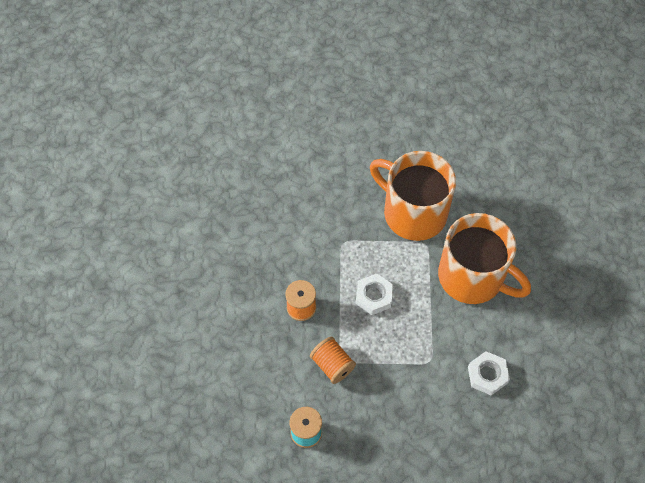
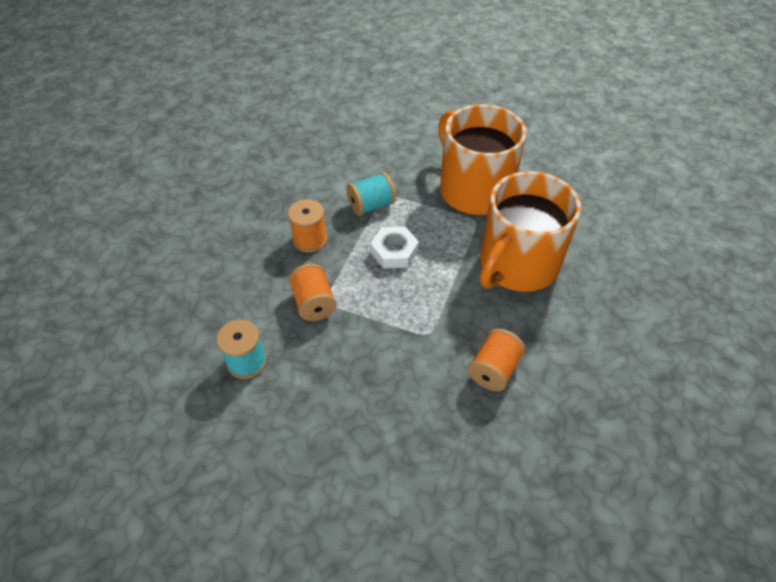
camera: 20 degrees right, 10 degrees down
(335, 256) = (371, 205): none -> turquoise spool
(473, 277) = (517, 265): orange mug -> orange mug turned 75 degrees clockwise
(487, 375) = (493, 369): white nut -> orange spool

